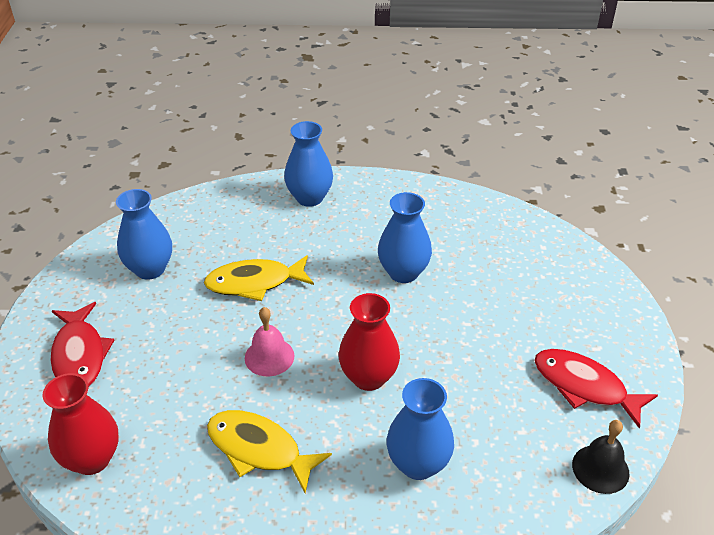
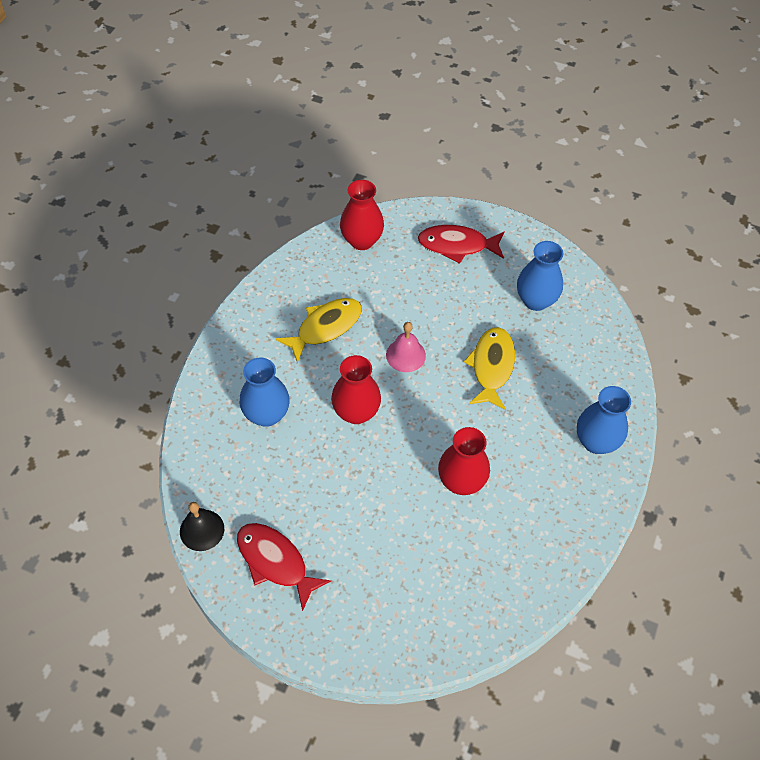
camera: 110 degrees right, 15 degrees up
(403, 273) = (461, 481): blue vase -> red vase
(584, 386) = (275, 562): red fish -> red fish turned 105 degrees counterclockwise

